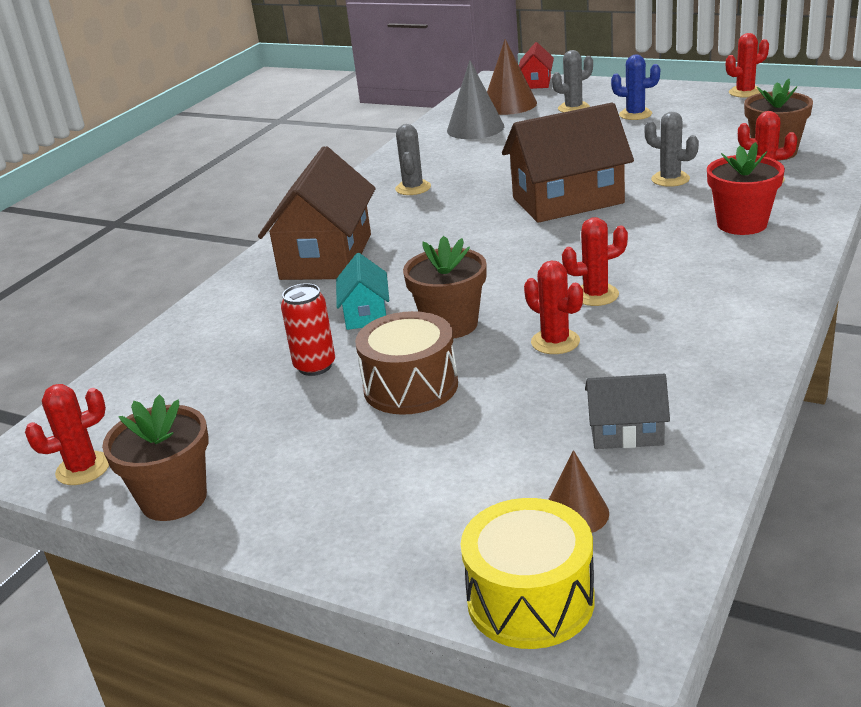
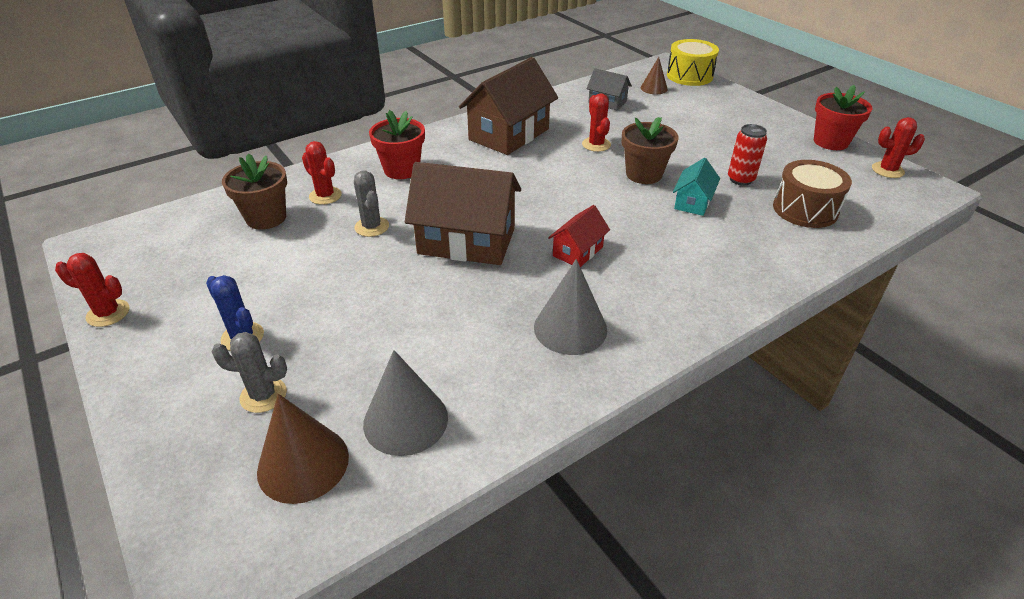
camera: 155 degrees left, 10 degrees up
(174, 499) = (830, 142): brown flower pot -> red flower pot
(326, 256) = (700, 268): brown house -> brown house (509, 134)
(410, 386) = (690, 150): brown drum -> brown drum (805, 209)
(413, 188) = (570, 328): grey cactus -> grey cone
(536, 82) = (187, 520): red house -> red house (577, 251)
(596, 295) = (545, 160): red cactus -> none

